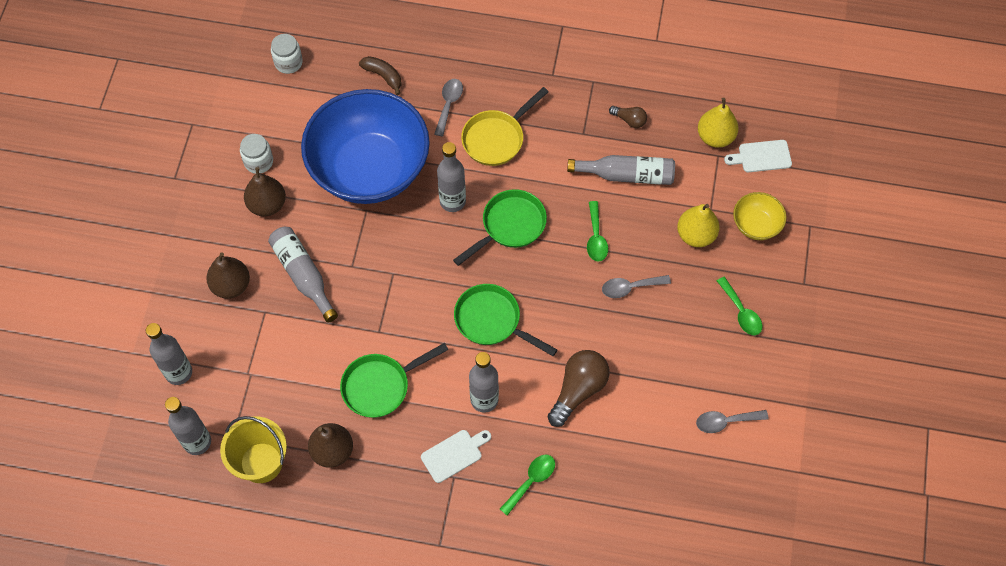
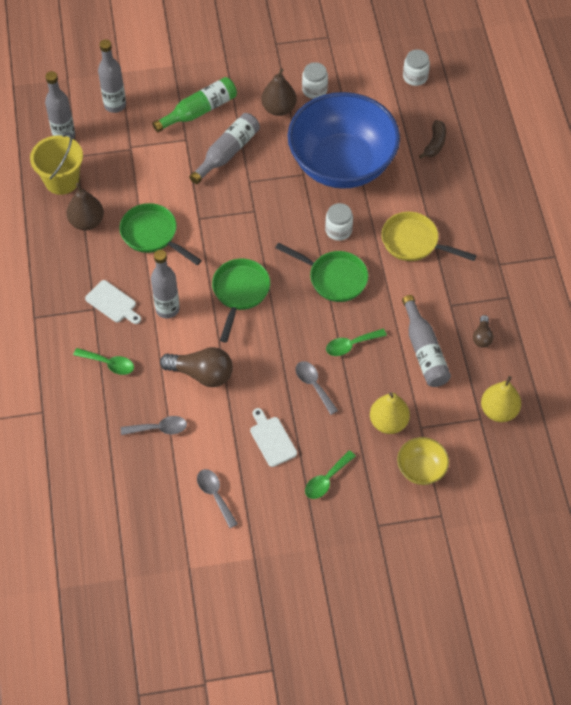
camera: 70 degrees right, 5 degrees down
(231, 285) = (199, 111): brown pear -> green bottle
(449, 104) = (430, 198): grey spoon -> grey spoon (159, 428)
(452, 201) = (338, 230): grey bottle -> white jar
(761, 156) = (496, 455): white cutting board -> white cutting board (272, 439)

